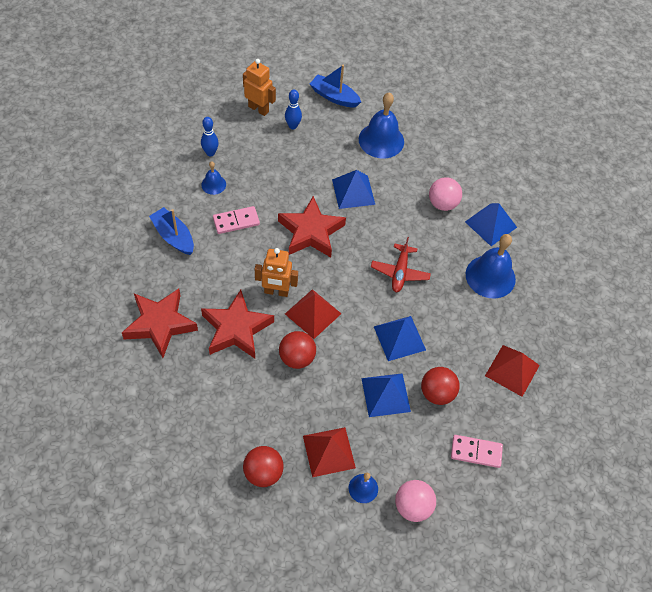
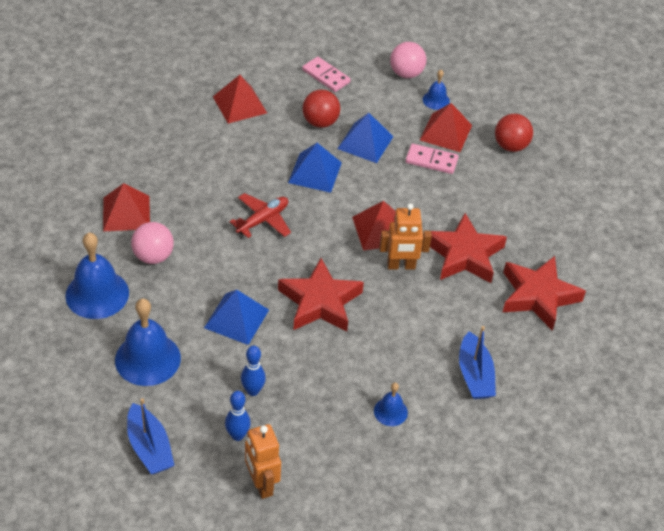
camera: 145 degrees left, 10 degrees down
(210, 153) = (367, 455): blue bowling pin -> blue bowling pin (253, 391)
(236, 221) = (393, 355): pink domino -> pink domino (431, 160)
(276, 292) = (401, 266): orange robot -> orange robot turned 135 degrees clockwise
(297, 358) = (423, 204): red ball -> none
(490, 224) = (126, 213): blue pyramid -> red pyramid
(490, 276) = (179, 173): blue bell -> blue bell (97, 294)

